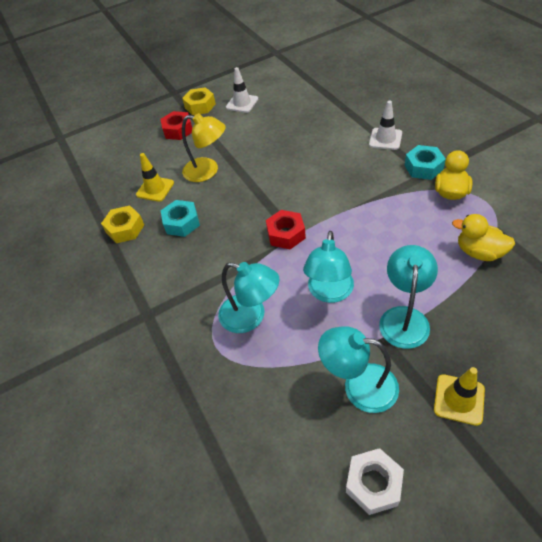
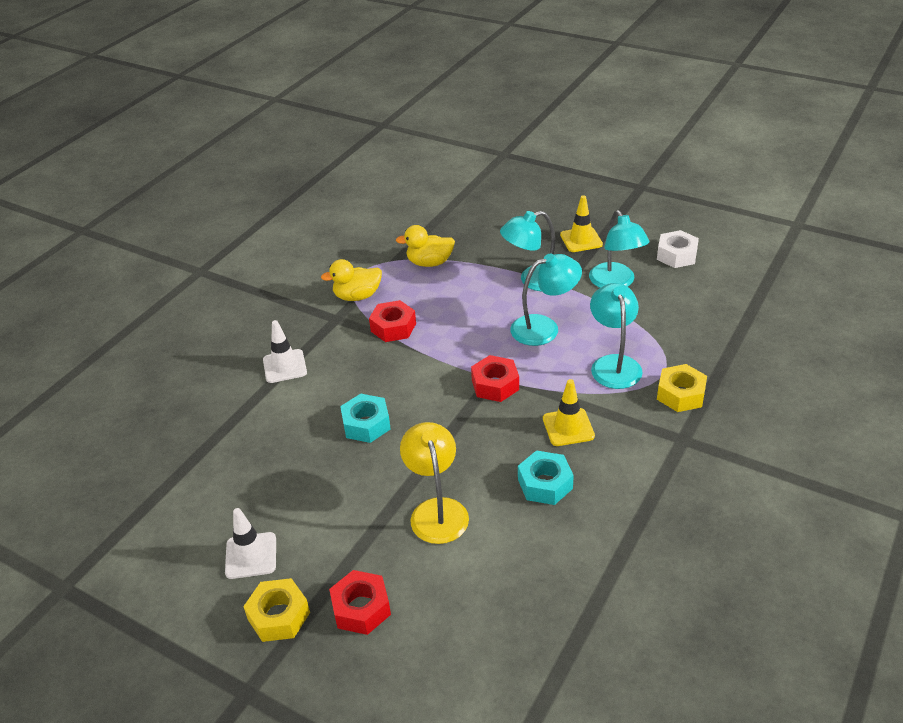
camera: 125 degrees left, 10 degrees down
(125, 229) = (598, 538): yellow nut -> yellow nut (680, 394)
(155, 189) = (508, 552): yellow traffic cone -> yellow traffic cone (568, 427)
(394, 201) = (393, 327): none -> red nut
(423, 167) = (326, 323): turquoise nut -> turquoise nut (366, 424)
(479, 252) = (429, 263): yellow duck -> yellow duck turned 90 degrees clockwise

